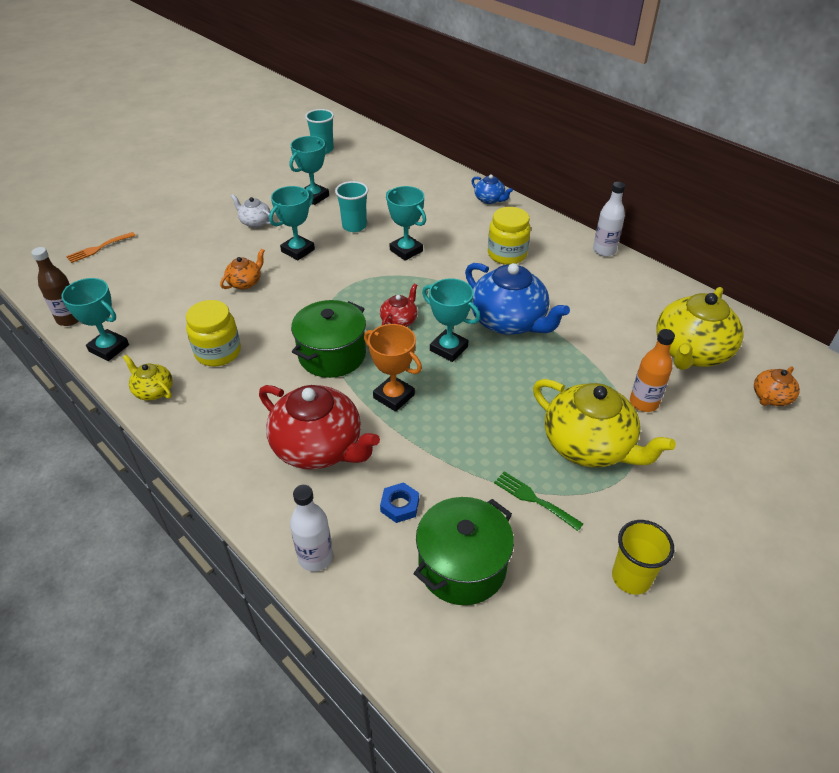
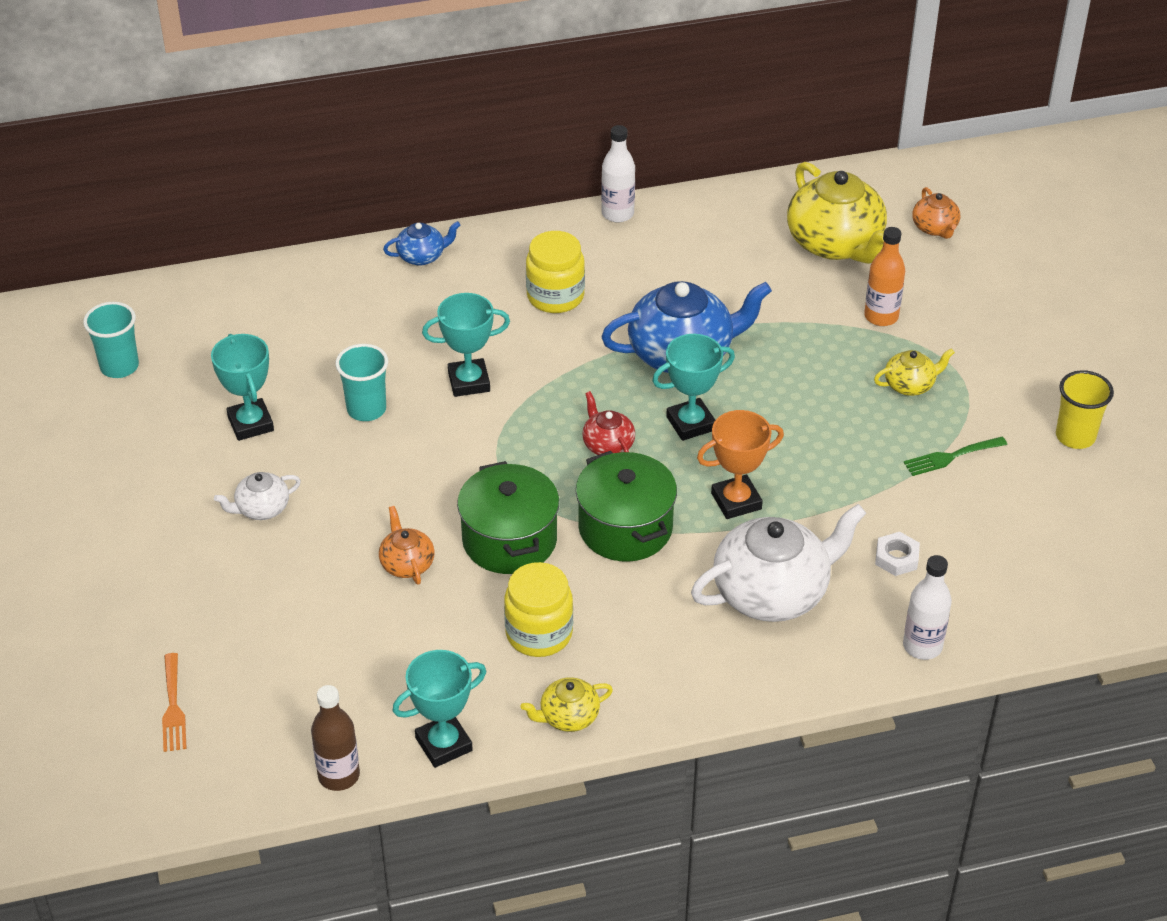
camera: 60 degrees left, 0 degrees up
(298, 250) = (376, 486): turquoise trophy -> none
(319, 447) = (772, 592): red teapot -> white teapot
(400, 505) = (896, 558): blue nut -> white nut
(462, 566) = (997, 542): green pot -> green pot (509, 540)
(589, 445) = (910, 385): yellow teapot -> yellow teapot, size x0.49

